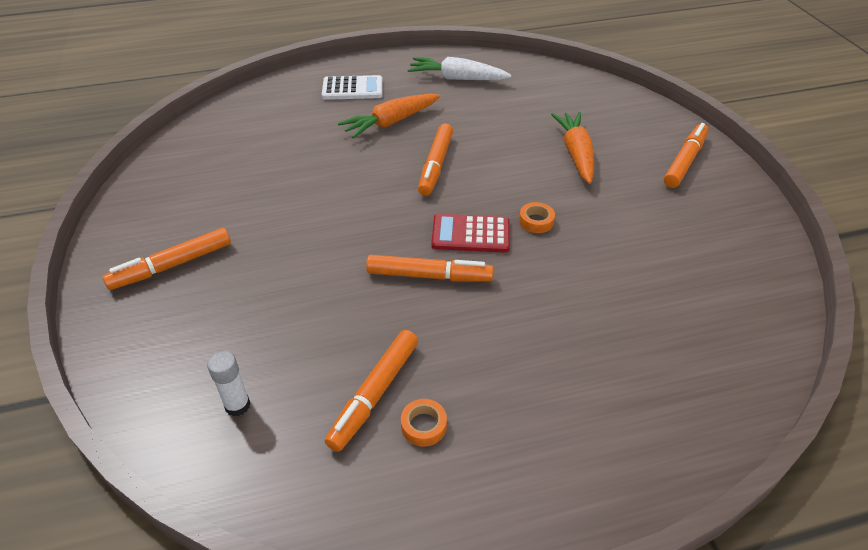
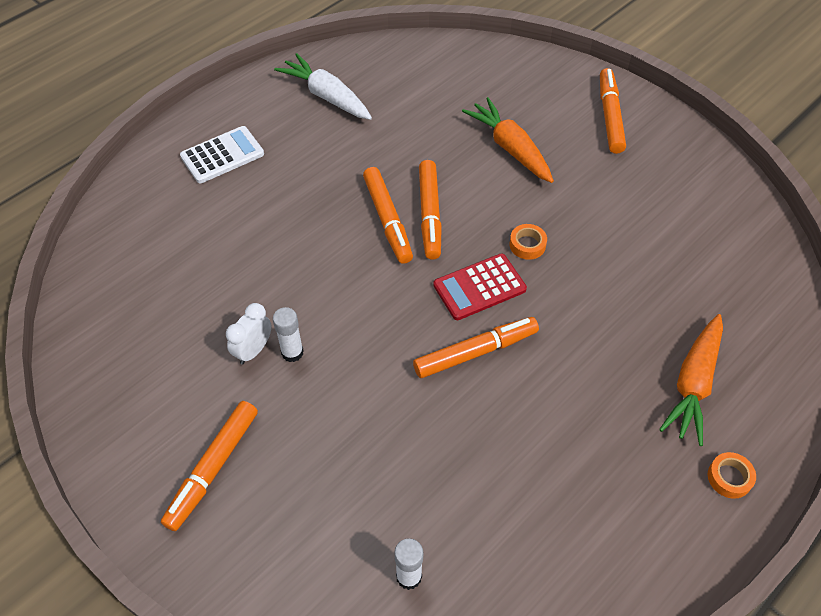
camera: 30 degrees left, 10 degrees up
(266, 207) = (253, 350): none -> white clock
(291, 219) = (292, 352): none -> white glue stick
(374, 394) = (518, 497): orange marker -> orange marker (429, 215)
(390, 122) = (300, 185): orange carrot -> orange carrot (693, 384)
(423, 426) = (580, 504): orange tape -> orange tape (729, 478)
(457, 78) = (326, 96): white carrot -> white carrot turned 60 degrees clockwise

